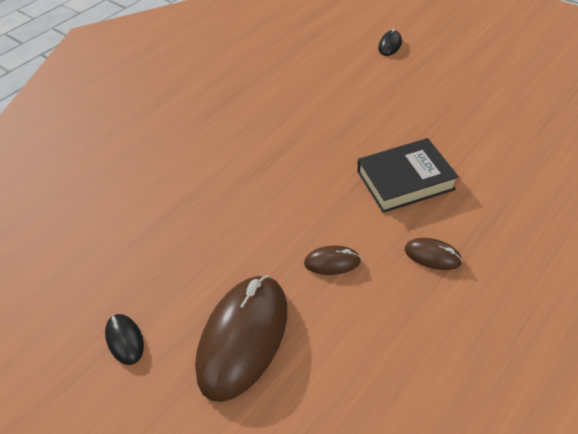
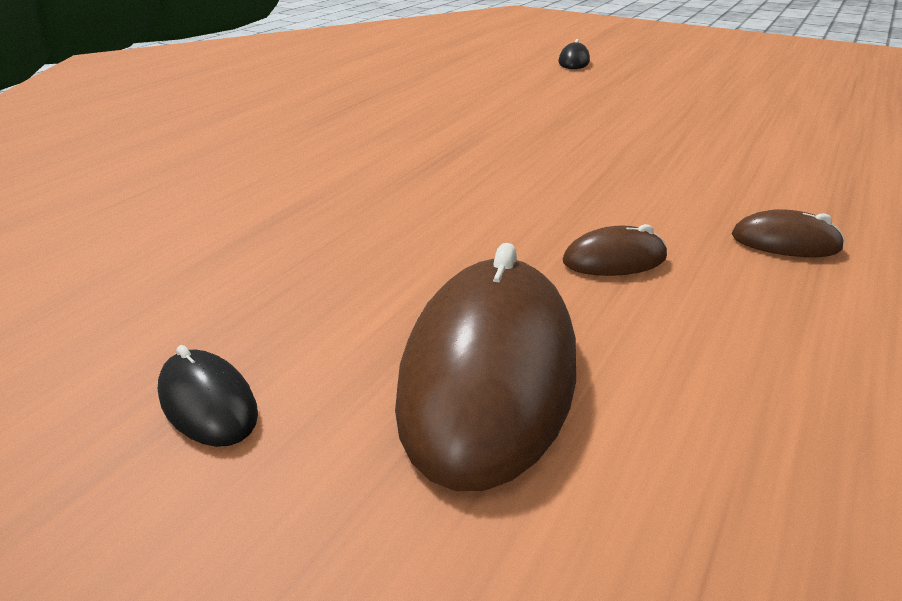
camera: 15 degrees left, 15 degrees down
(405, 180) = (678, 168): black book -> none

